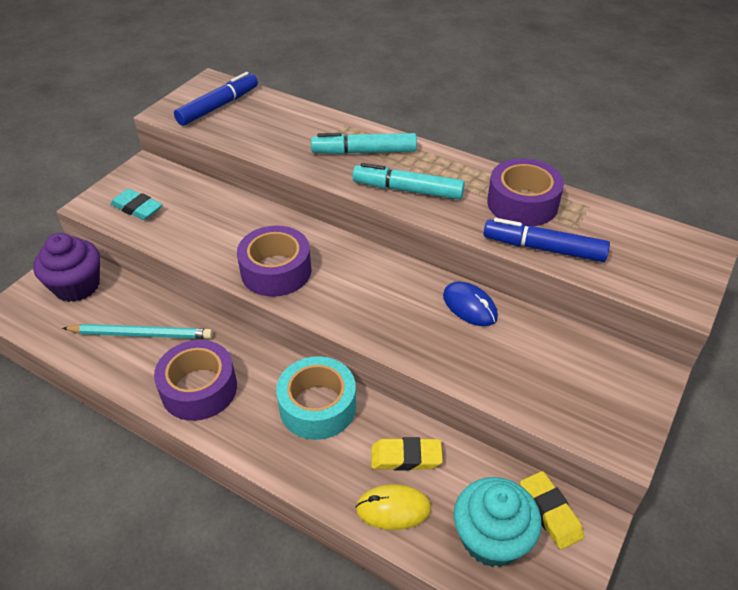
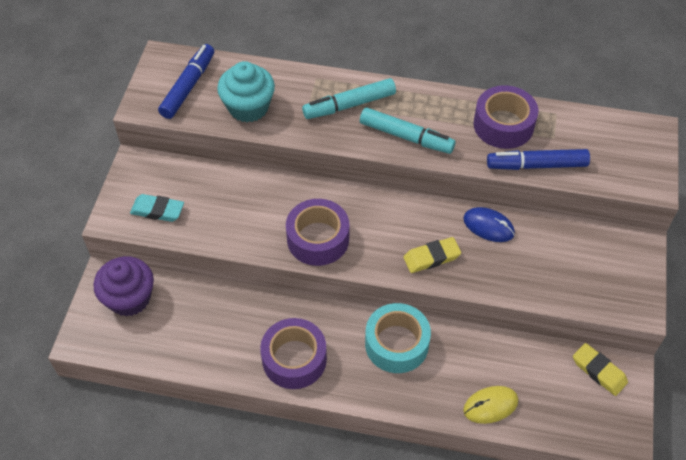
camera: 20 degrees left, 10 degrees up
(141, 334) = (217, 326): turquoise pencil -> none
(406, 457) = (482, 363): yellow eraser -> yellow eraser (431, 257)
(408, 190) = (406, 136): turquoise marker -> turquoise marker turned 150 degrees counterclockwise
(491, 538) = (567, 403): turquoise cupcake -> turquoise cupcake (248, 107)

